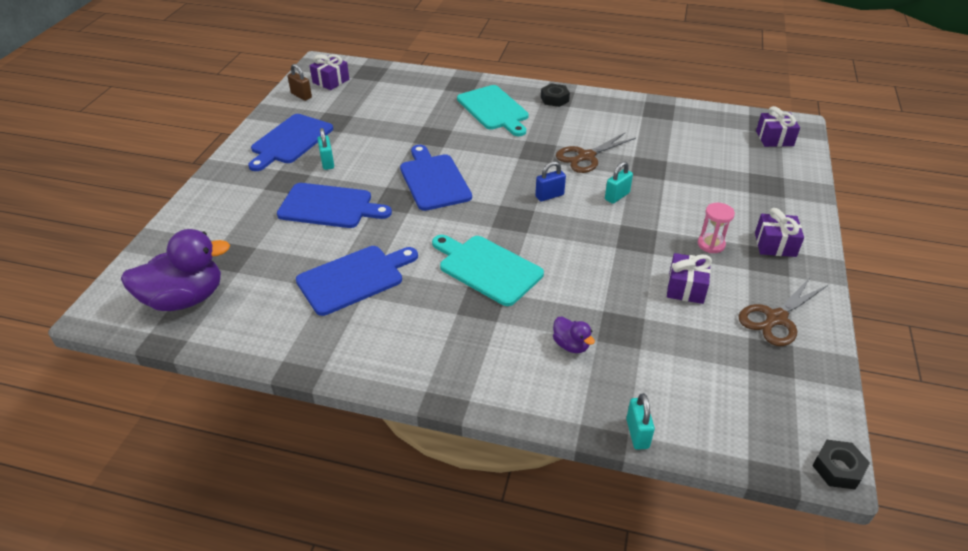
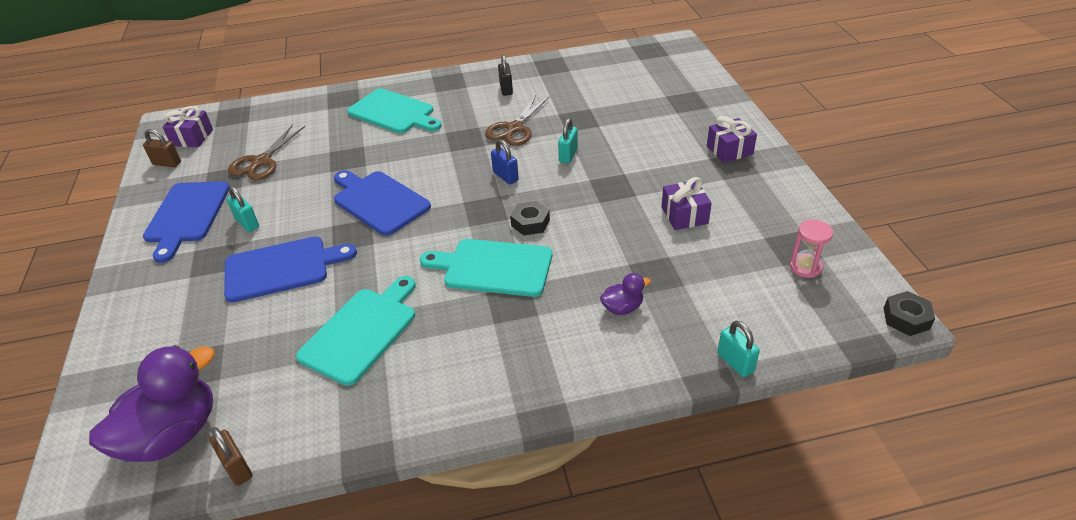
camera: 25 degrees left, 0 degrees up
(210, 341) = (237, 468): none -> brown padlock
(354, 278) = (361, 331): blue cutting board -> turquoise cutting board
(549, 196) = (505, 176): blue padlock -> blue padlock turned 75 degrees counterclockwise
(554, 99) = (447, 84): black nut -> black nut (530, 223)
(571, 345) = (622, 308): purple duck -> purple duck turned 45 degrees counterclockwise
(602, 119) = (506, 89): none -> black padlock
(711, 244) = (678, 169): pink hourglass -> pink hourglass (805, 267)
(774, 138) = (666, 60): purple gift -> none
(776, 319) = (774, 213): brown scissors -> brown scissors (261, 162)

